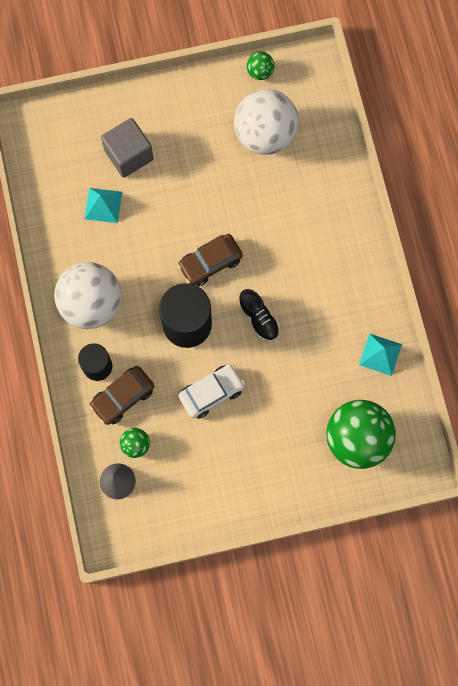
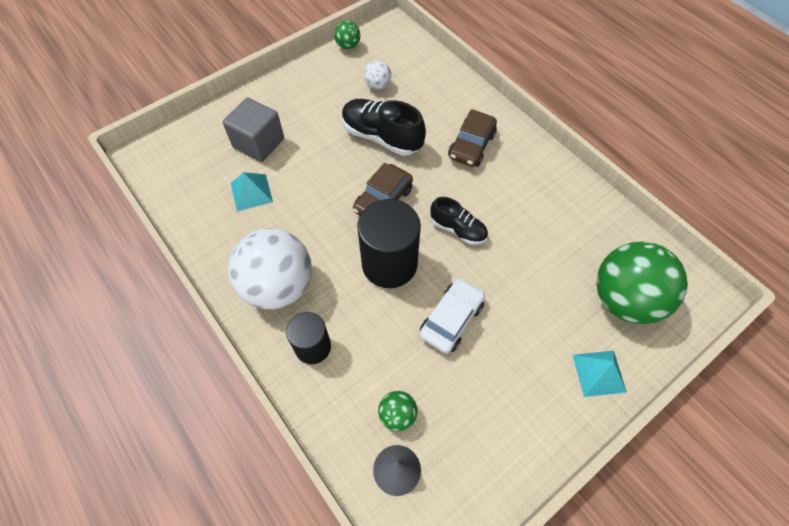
camera: 25 degrees left, 15 degrees down
(123, 397) = (357, 367): brown car -> brown car (471, 146)
(240, 196) = (382, 137): none -> black shoe
(265, 135) = (377, 85): white ball -> white ball, size x0.44
(380, 354) = (591, 213): turquoise pyramid -> turquoise pyramid (599, 373)

